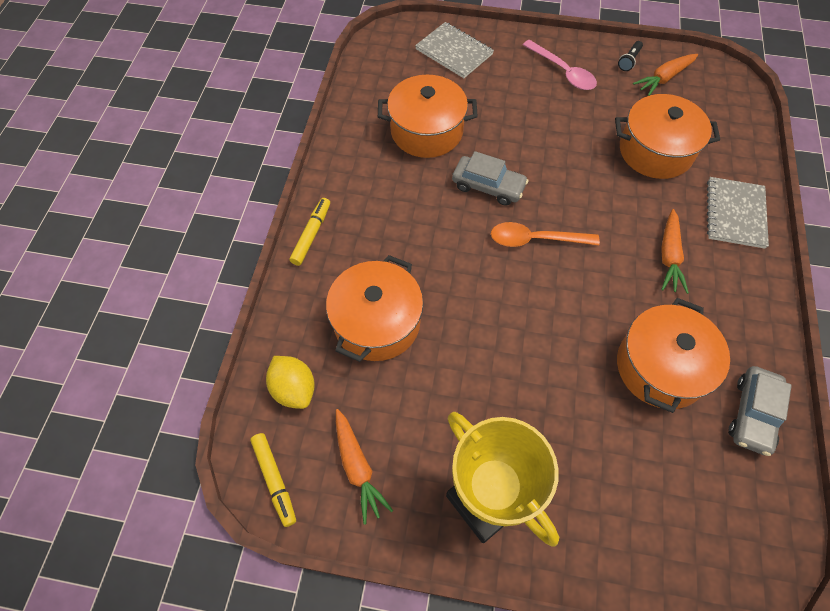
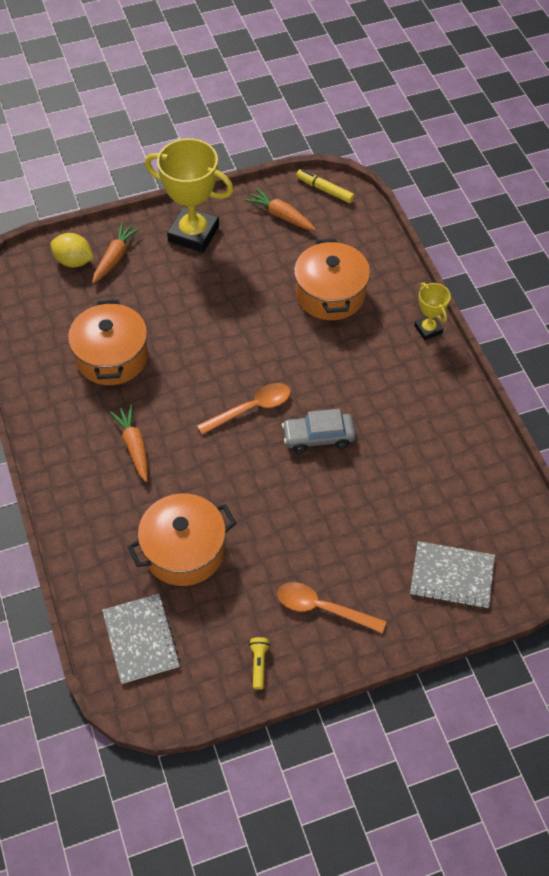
camera: 150 degrees right, 5 degrees down
(294, 389) = (353, 234): yellow lemon -> yellow lemon (74, 261)
(311, 234) = (428, 329): yellow marker -> yellow trophy
(426, 131) = (409, 465): orange pot -> none
(563, 72) = (322, 608): pink spoon -> orange spoon
(629, 61) = (259, 664): black flashlight -> yellow flashlight
(664, 78) = (210, 656): orange carrot -> orange carrot (115, 257)
(735, 214) = (87, 516): grey notebook -> grey notebook (141, 639)
(752, 414) = (36, 355): grey car -> none

